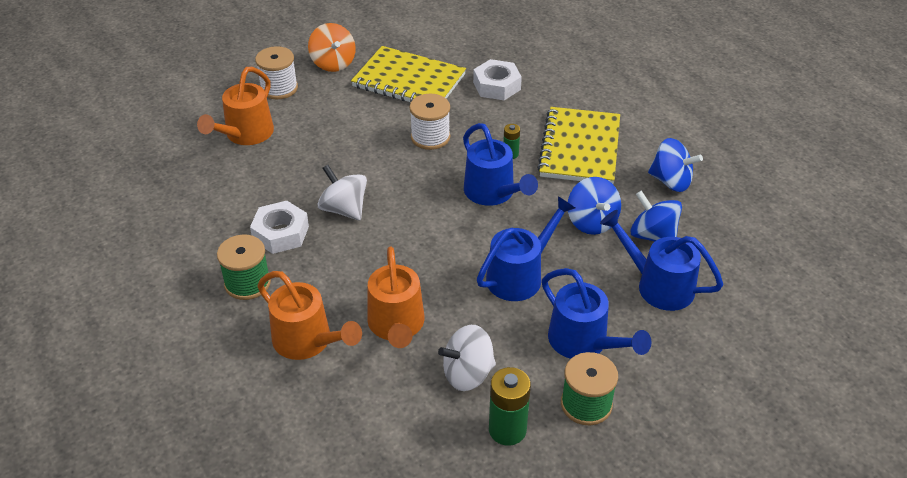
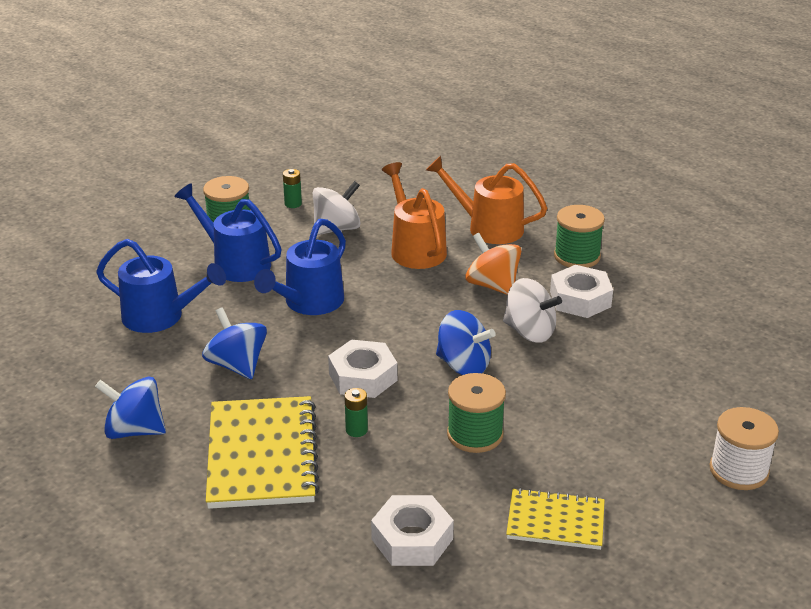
camera: 165 degrees right, 10 degrees down
(245, 135) = (718, 394): orange watering can -> none
(333, 63) = (696, 532): orange spinning top -> orange spinning top (492, 285)
(409, 81) = (555, 521): yellow notebook -> yellow notebook, size x0.59
(430, 137) = (475, 434): white spool -> green spool
(493, 193) = (363, 377): blue watering can -> white nut
(507, 430) = (293, 204): green battery -> green battery, size x0.55
(653, 236) = (163, 362): blue spinning top -> blue spinning top (463, 365)

